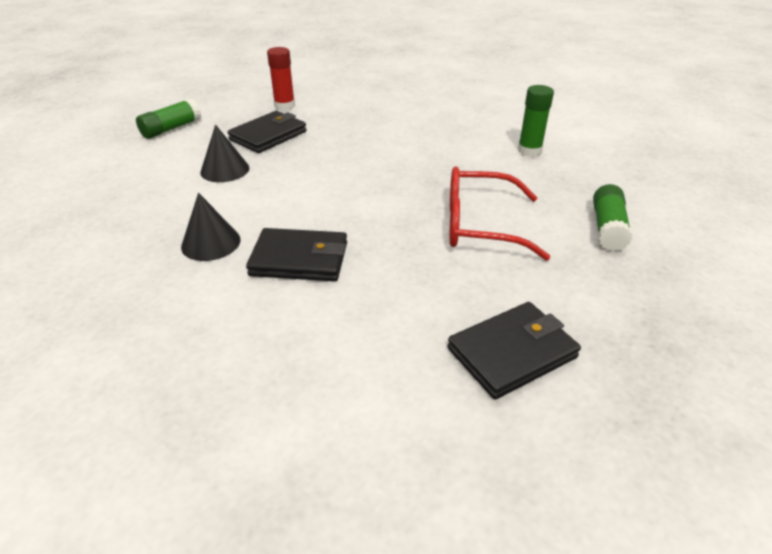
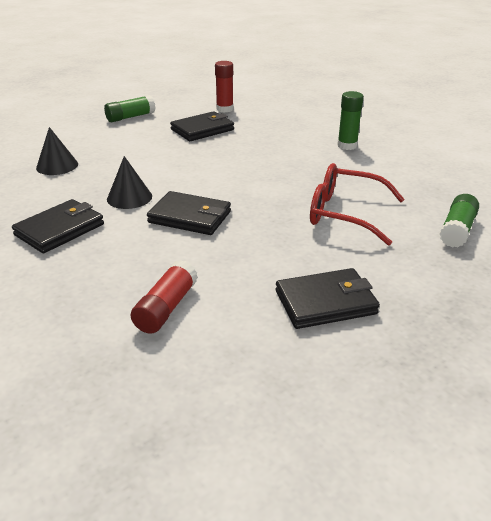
camera: 15 degrees right, 5 degrees down
(132, 306) = (60, 229): none -> black wallet
(225, 170) = (159, 150): black cone -> black cone (57, 166)
(321, 402) = (166, 308): none -> red glue stick
(529, 150) = (418, 164): green glue stick -> green glue stick (347, 146)

